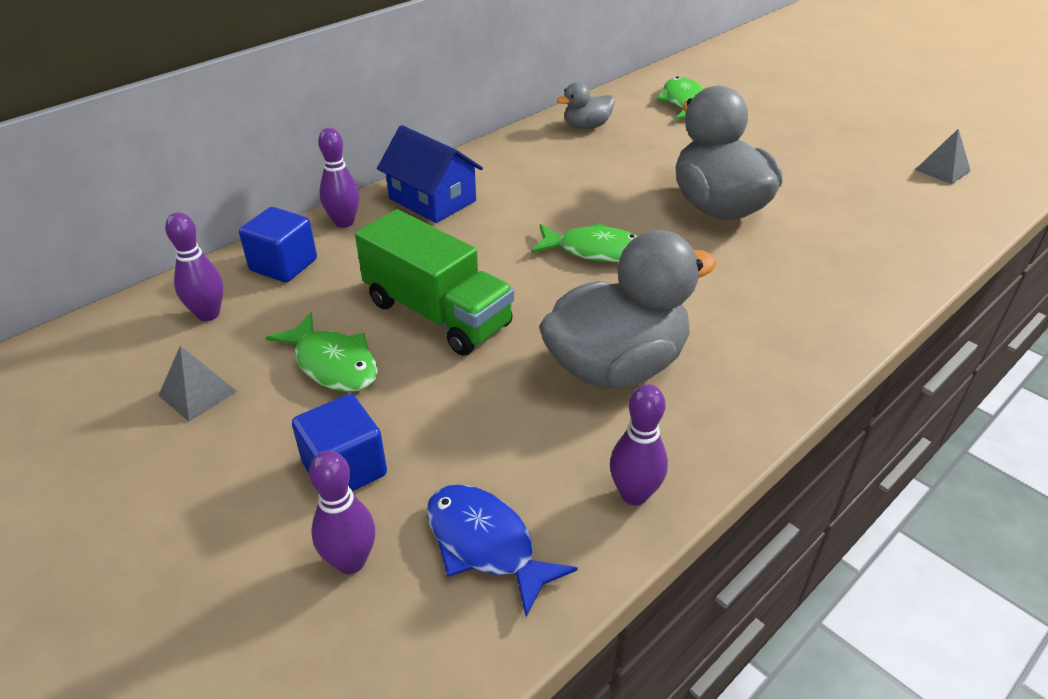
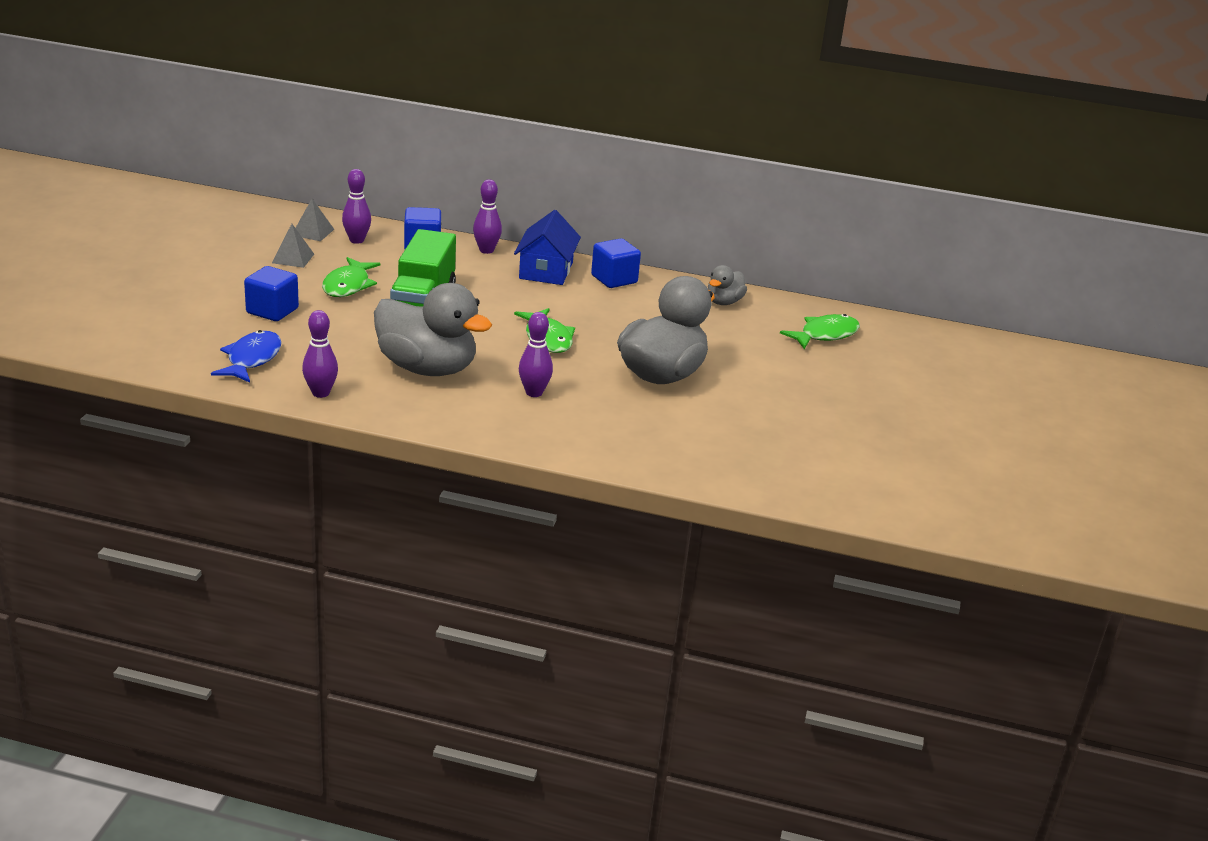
camera: 55 degrees right, 10 degrees down
(350, 561) = (215, 329): purple bowling pin -> purple bowling pin (534, 393)
(489, 166) = (614, 279): none -> blue cube
(586, 126) = (724, 302): grey duck -> grey duck turned 90 degrees counterclockwise
(942, 170) = (858, 472): grey pyramid -> grey pyramid (312, 232)

